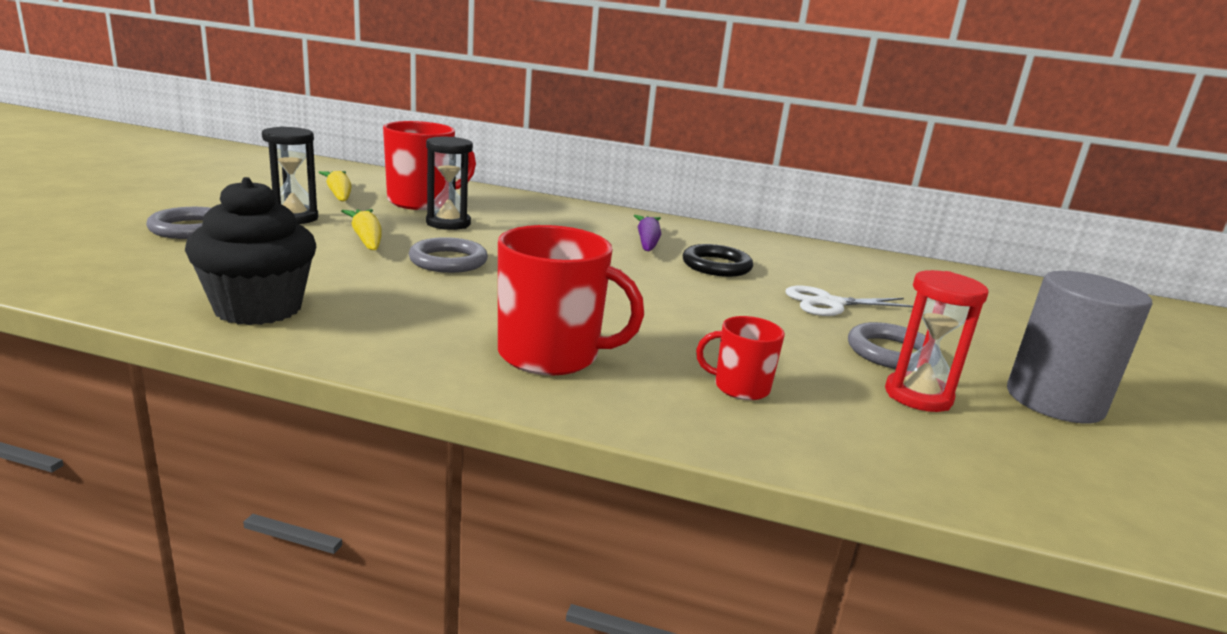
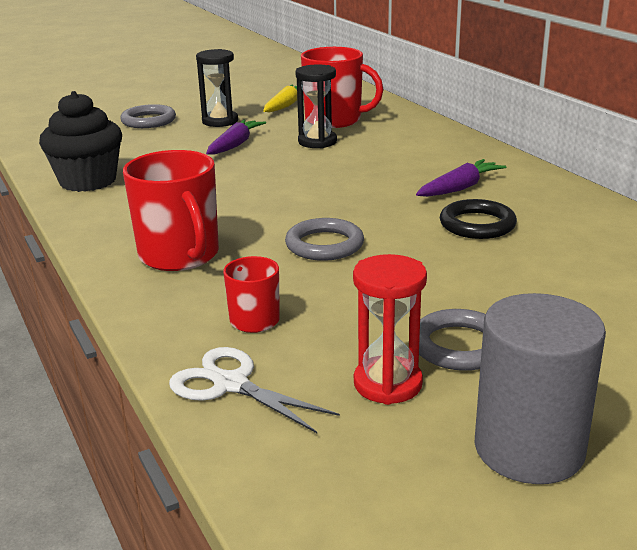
camera: 50 degrees right, 5 degrees up
(366, 238) = (235, 145): yellow carrot -> purple carrot
(448, 261) = (254, 172): grey ring -> grey ring (324, 245)
(830, 303) = (512, 288): white scissors -> white scissors (230, 384)

